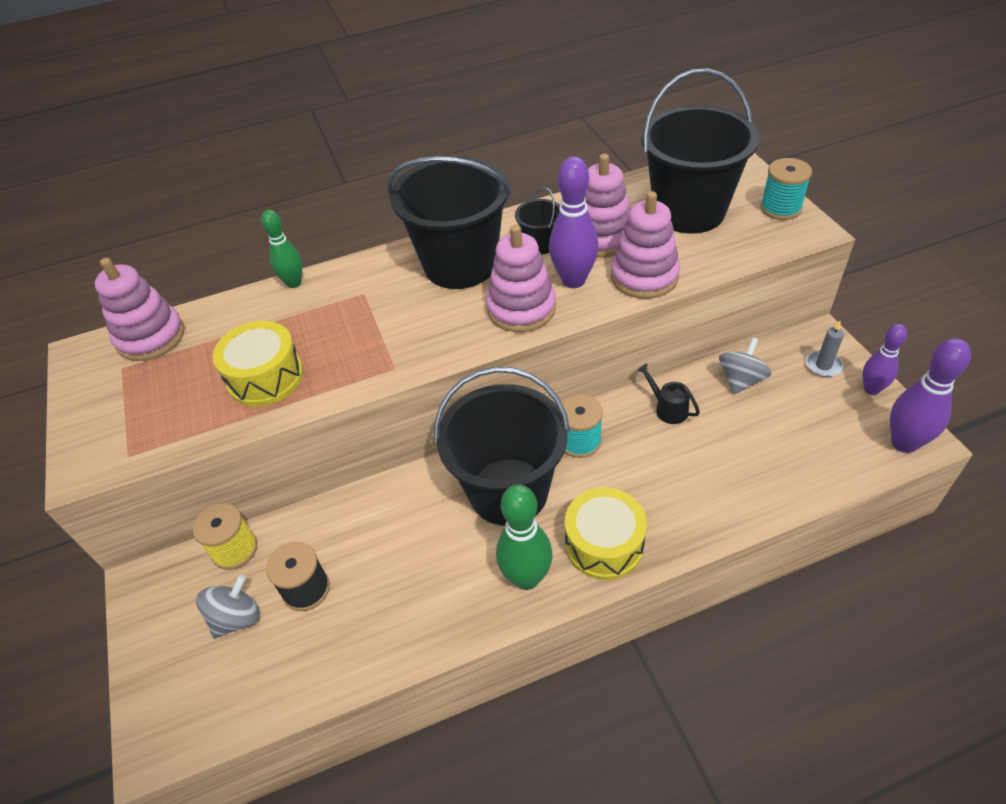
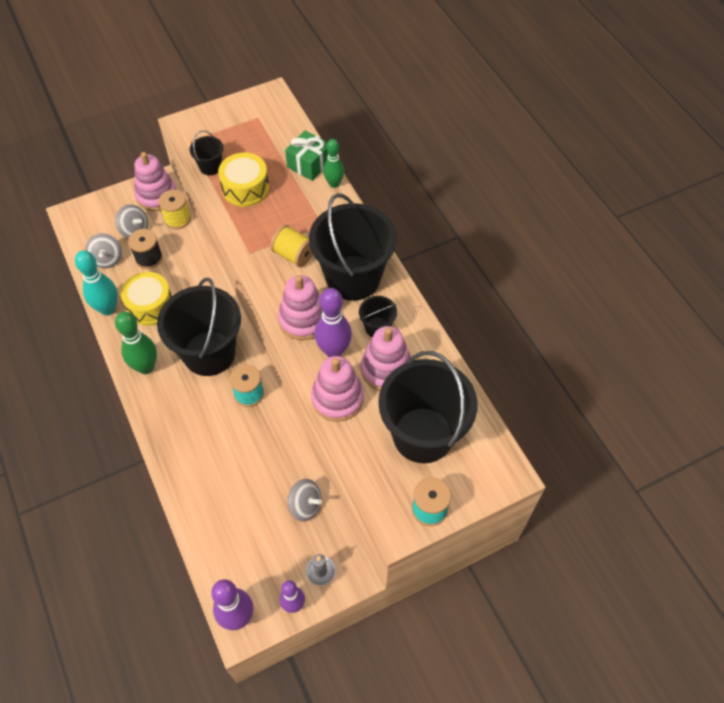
camera: 80 degrees right, 10 degrees up
(151, 337) = (283, 123): pink stacking toy -> pink stacking toy (156, 195)
(201, 423) = (210, 167): none -> black bucket
(247, 308) = (309, 164): none -> green gift
(288, 661) = (107, 259): none -> grey spinning top
(400, 649) = (108, 309): none -> turquoise bowling pin
(410, 320) = (294, 255): none -> yellow spool
(604, 544) = (165, 409): yellow drum -> yellow drum (150, 305)
(667, 408) = (277, 451): black watering can -> none

